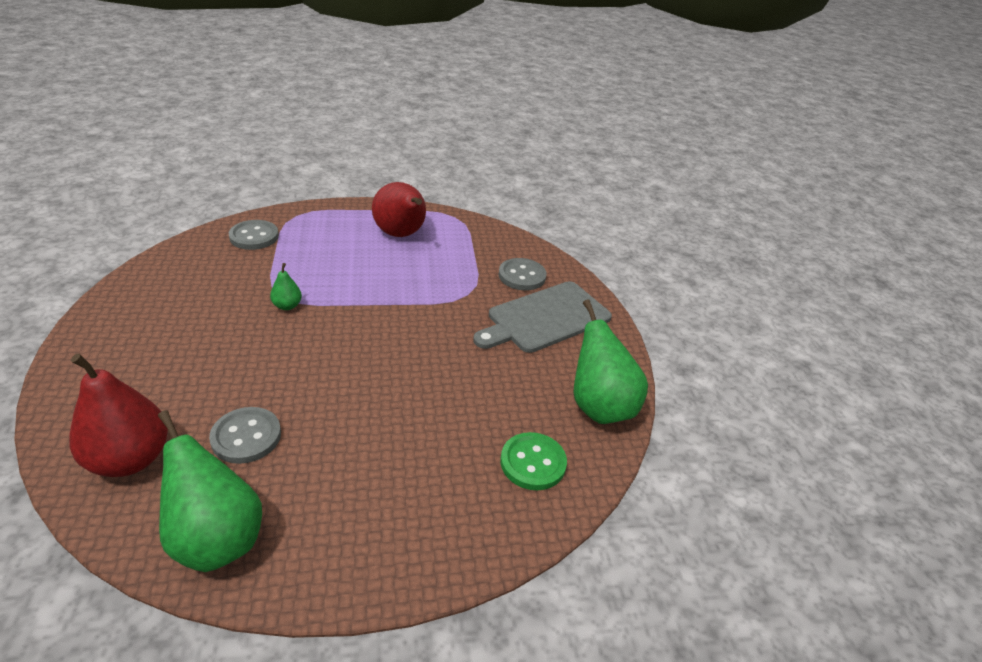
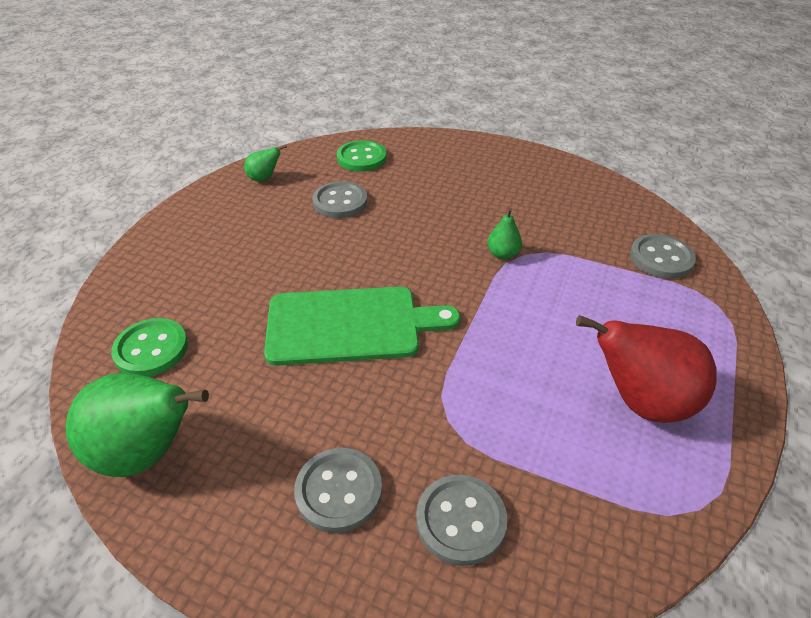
camera: 125 degrees right, 5 degrees up
(130, 459) = (361, 158): red pear -> green button
(216, 538) = (264, 178): green pear -> green pear, size x0.47
(423, 359) = (350, 325): none -> green cutting board
(545, 318) = (339, 491): grey cutting board -> grey button

